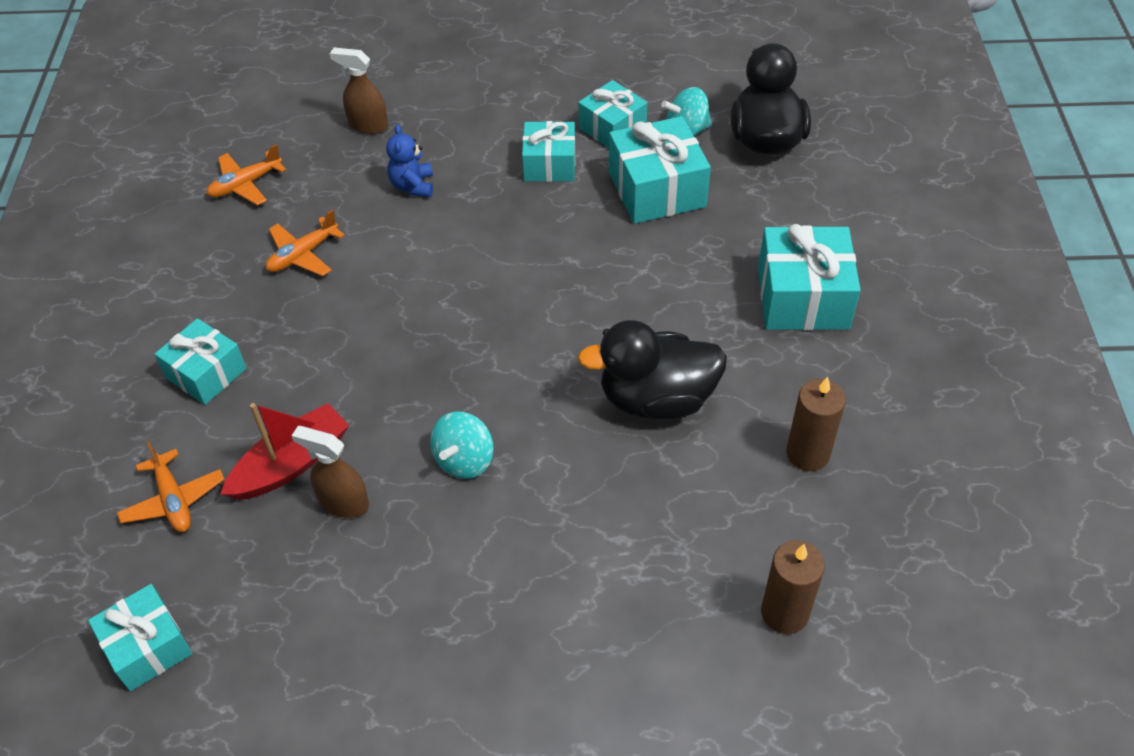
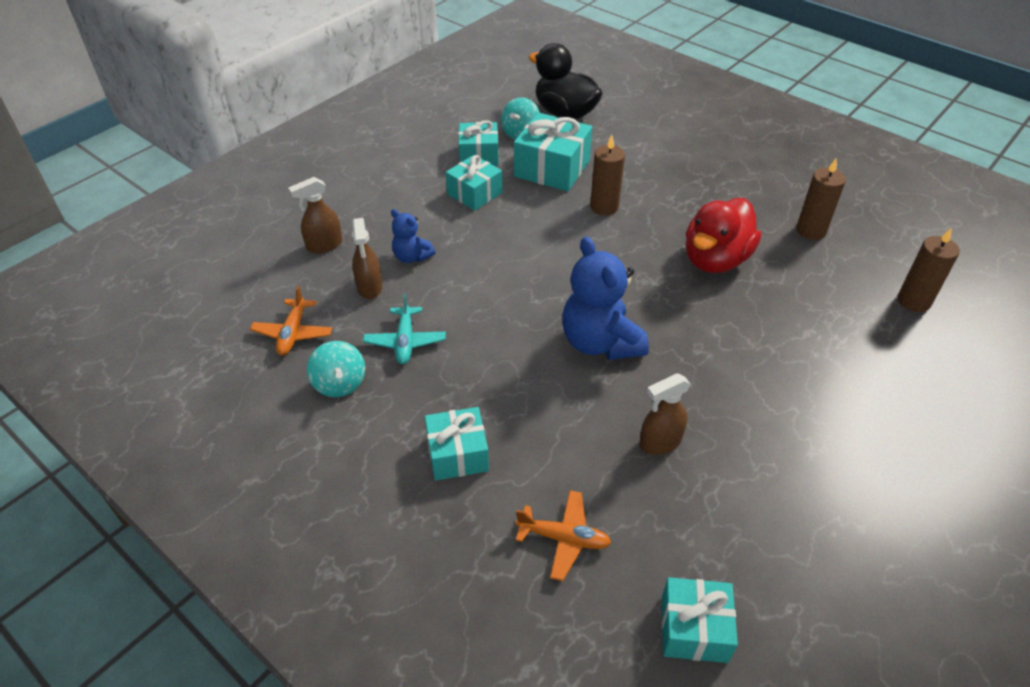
camera: 50 degrees left, 5 degrees down
(291, 463) = (597, 451): red boat -> none
(303, 255) = (405, 341): orange plane -> turquoise plane
(345, 188) = (369, 287): none -> brown spray bottle
(433, 382) = (600, 342): none -> blue teddy bear
(464, 460) = (681, 364): turquoise spinning top -> turquoise spinning top (339, 383)
(641, 264) = (604, 207): none -> brown candle
(656, 399) = (715, 260): black duck -> red duck
(803, 297) = (698, 169): turquoise gift -> none

